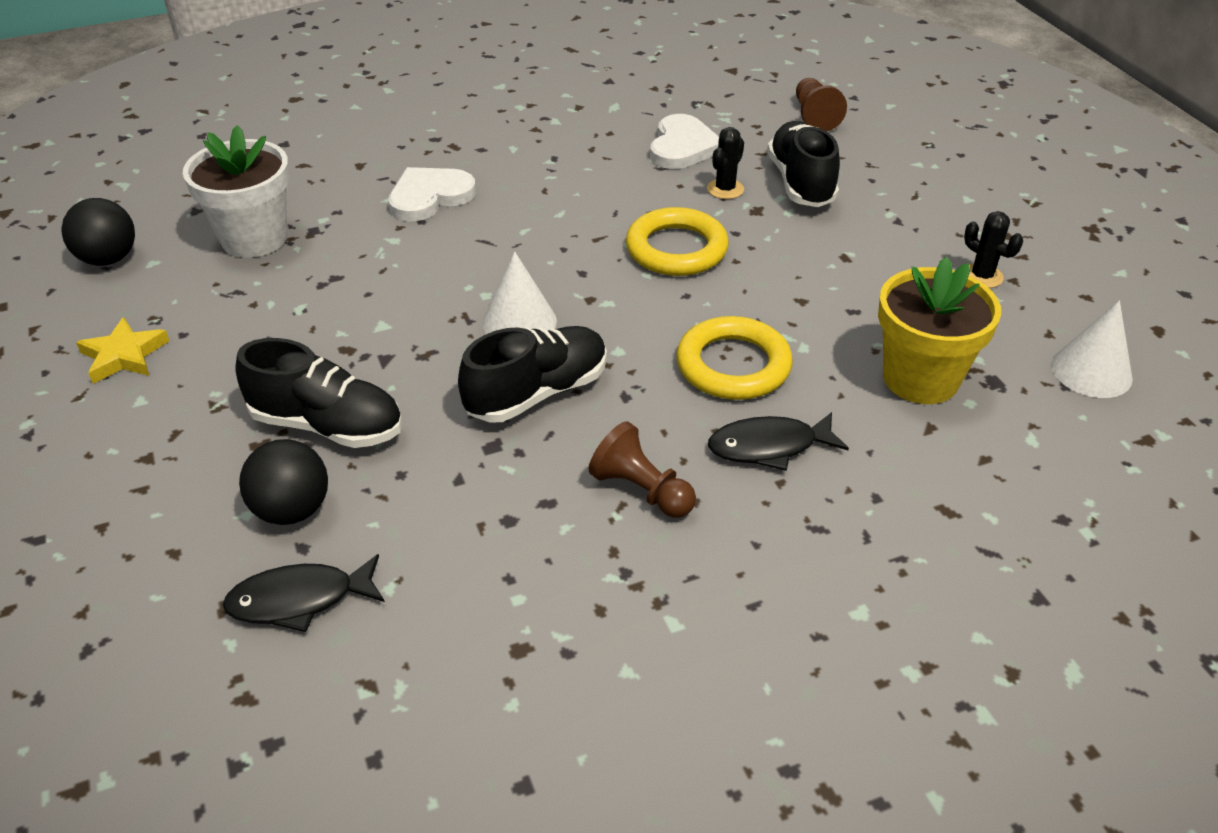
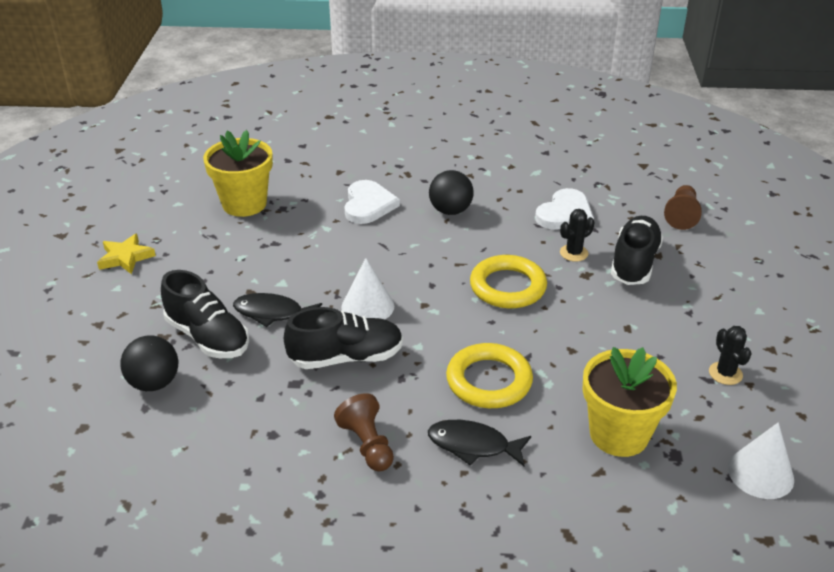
camera: 25 degrees right, 5 degrees down
(108, 259) = (155, 194): black ball -> black ball (450, 211)
(254, 238) = (244, 204): white flower pot -> yellow flower pot
(299, 600) = (122, 439): black fish -> black fish (272, 313)
(429, 197) = (368, 205): white heart -> white heart turned 105 degrees clockwise

